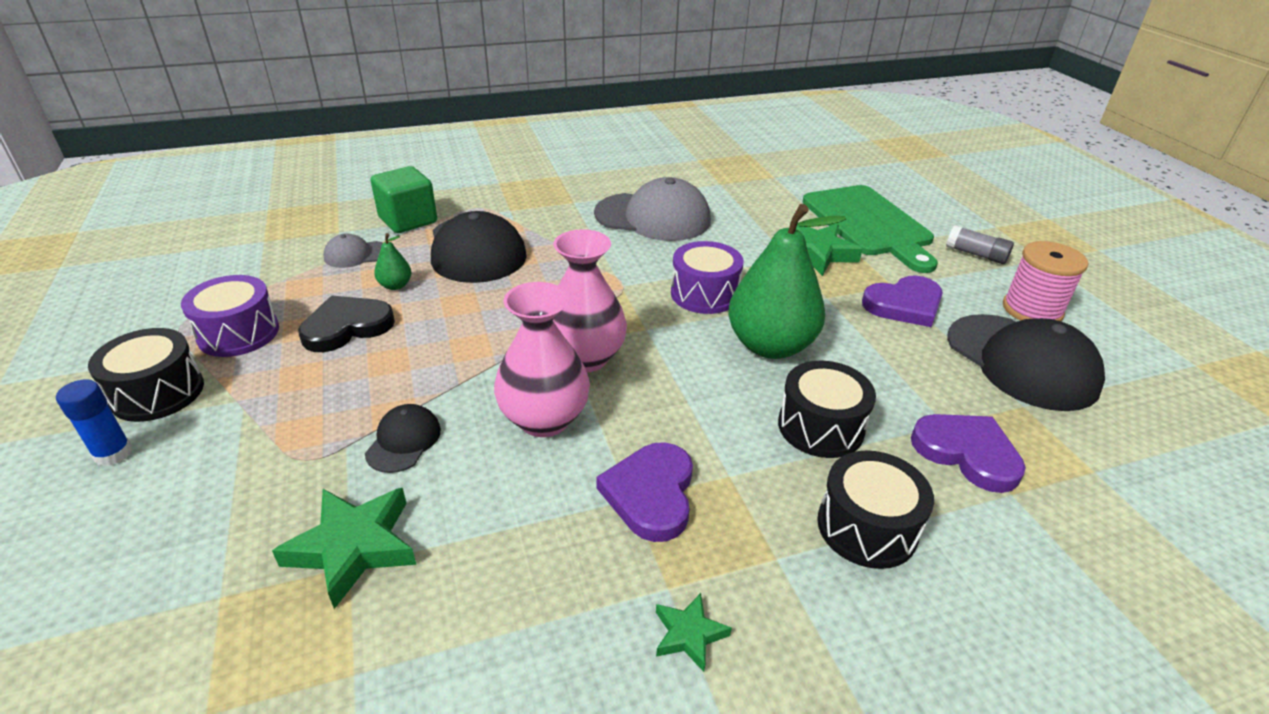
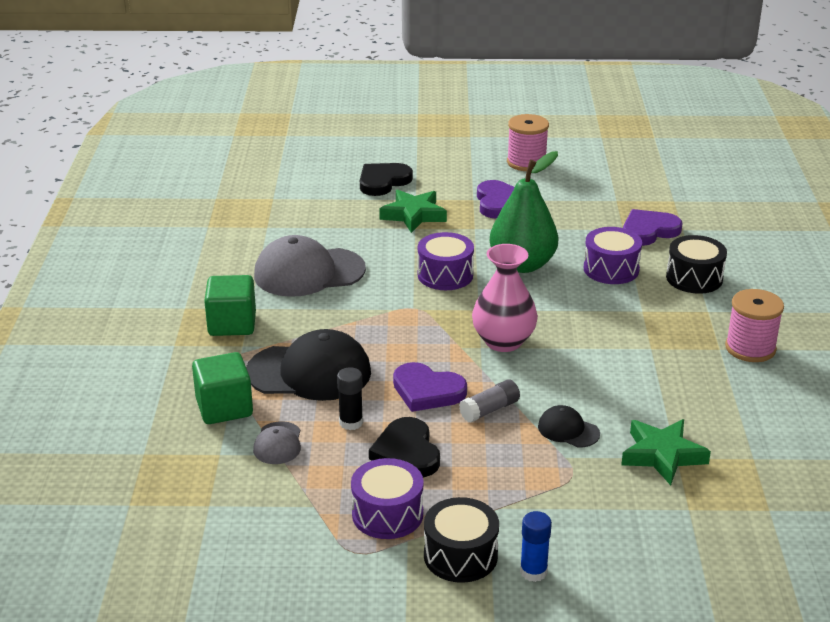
camera: 70 degrees left, 5 degrees down
(395, 285) = (351, 422): green pear -> black glue stick
(542, 199) = (232, 324): none -> green cube
(544, 419) = (566, 368): pink vase -> none
(651, 494) = (649, 340): purple heart -> purple heart (427, 391)
(653, 217) = (309, 272): grey cap -> grey cap turned 135 degrees counterclockwise
(689, 634) = (750, 348): green star -> pink spool
(820, 427) = (611, 269): black drum -> purple drum
(869, 224) = (383, 181): green cutting board -> black heart
(976, 254) = (451, 156): grey glue stick -> grey glue stick (489, 410)
(1021, 362) = (577, 186): black cap -> none

